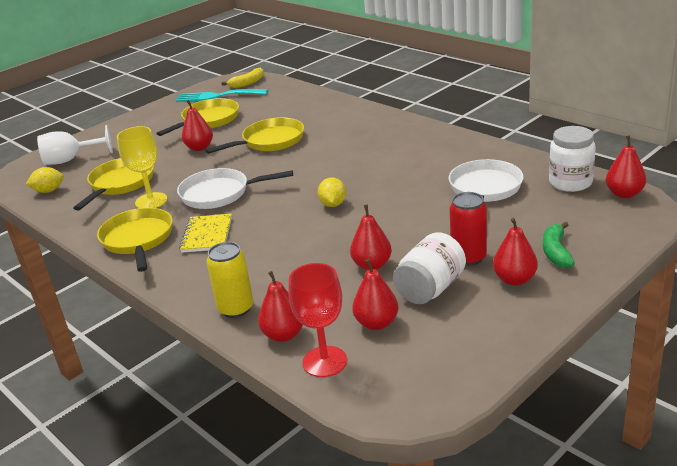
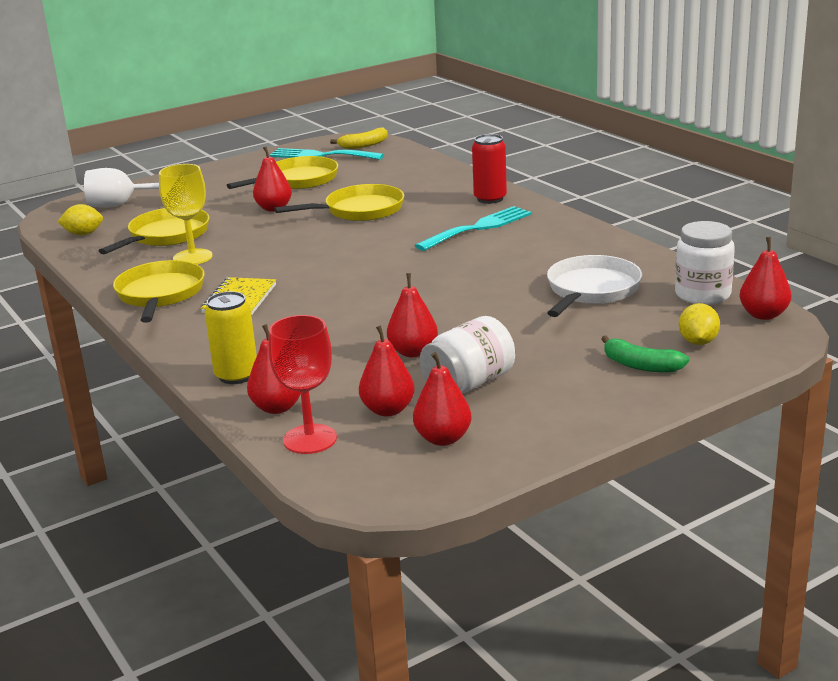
camera: 10 degrees right, 5 degrees down
(220, 194) = (274, 259): white pan -> none
(333, 204) = (400, 285): yellow lemon -> yellow lemon (698, 342)
(371, 145) = (479, 228): none -> turquoise fork
(468, 257) = (531, 358): red can -> red can (490, 199)
(514, 279) = (574, 387): red pear -> red pear (443, 438)
(556, 252) = (641, 365): green banana -> green banana turned 75 degrees counterclockwise

